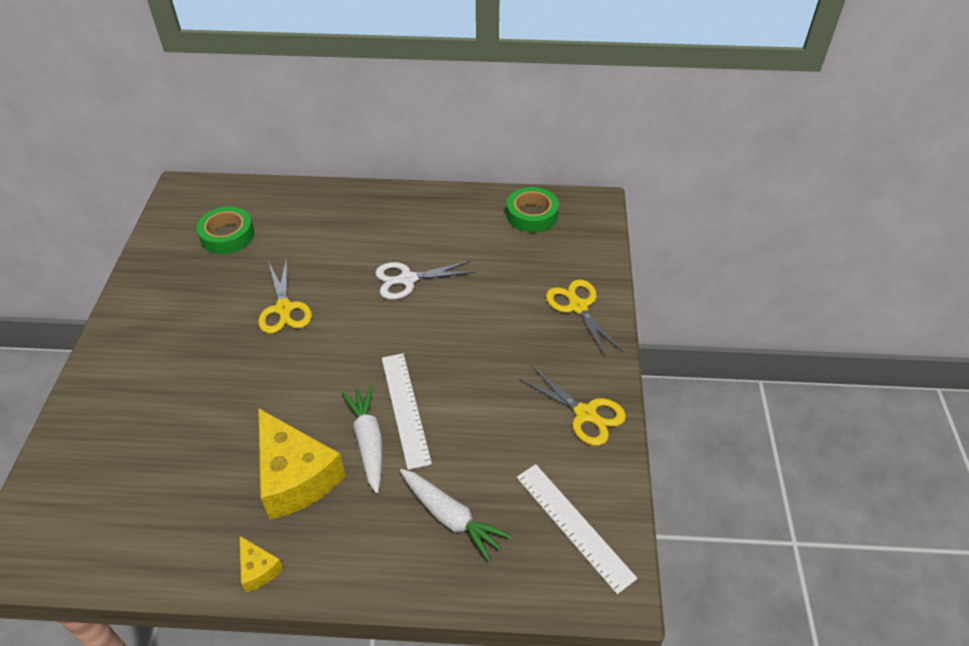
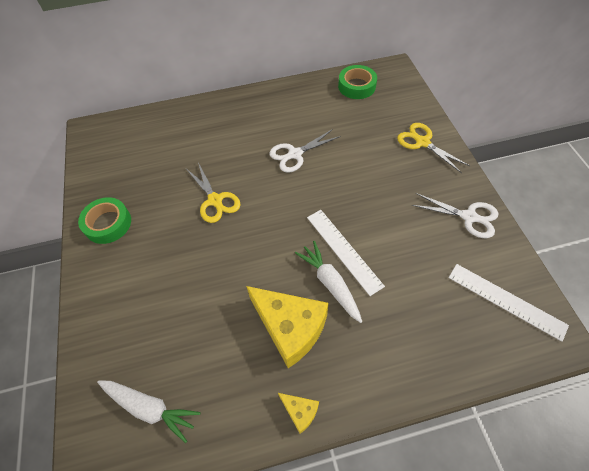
camera: 15 degrees left, 10 degrees up
(227, 235) = (143, 156): green tape -> green tape (108, 224)
(451, 517) = (419, 322): white carrot -> white carrot (150, 408)
(585, 414) = (469, 217): yellow scissors -> white scissors

